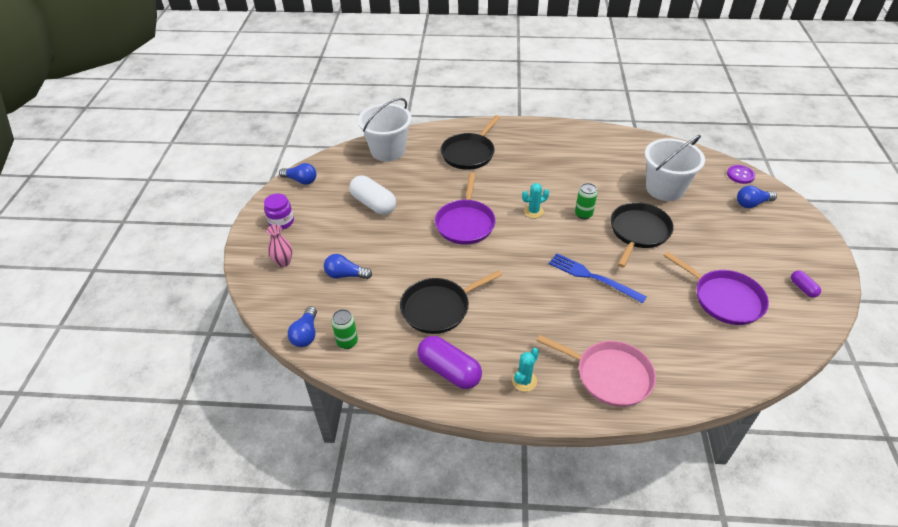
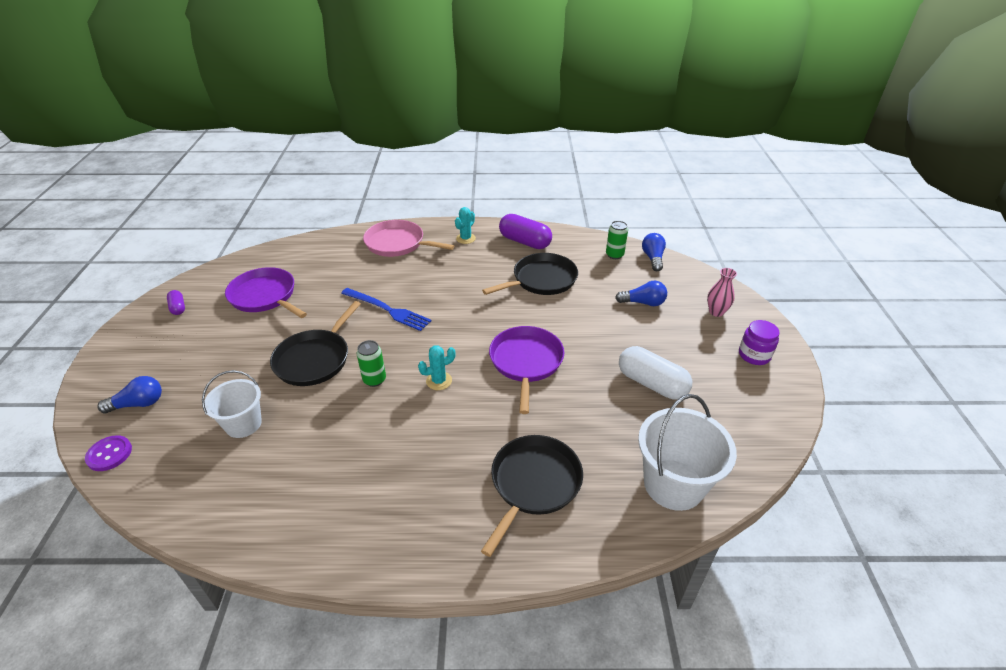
camera: 175 degrees right, 5 degrees down
(301, 180) = (775, 417): blue light bulb -> none
(664, 188) = (243, 424): white bucket -> white bucket, size x0.64

